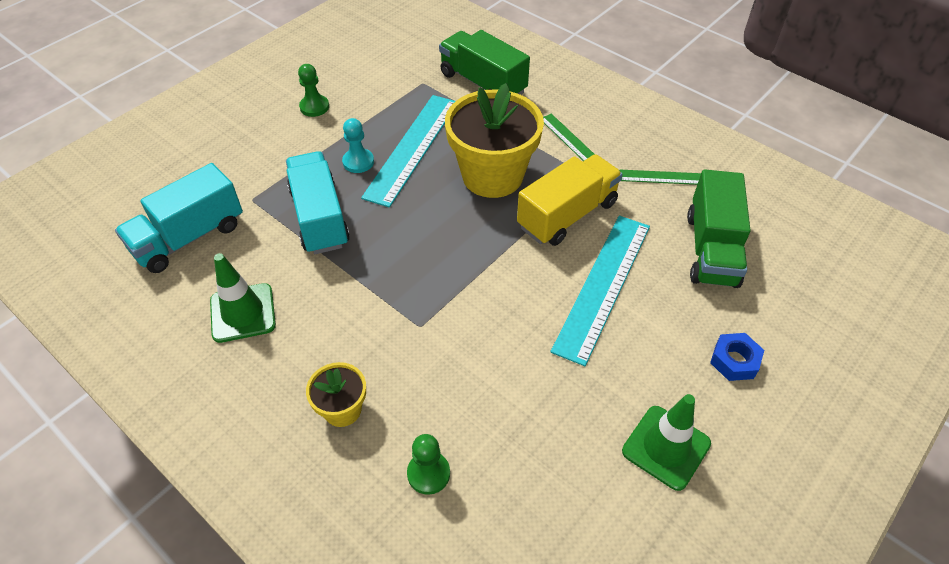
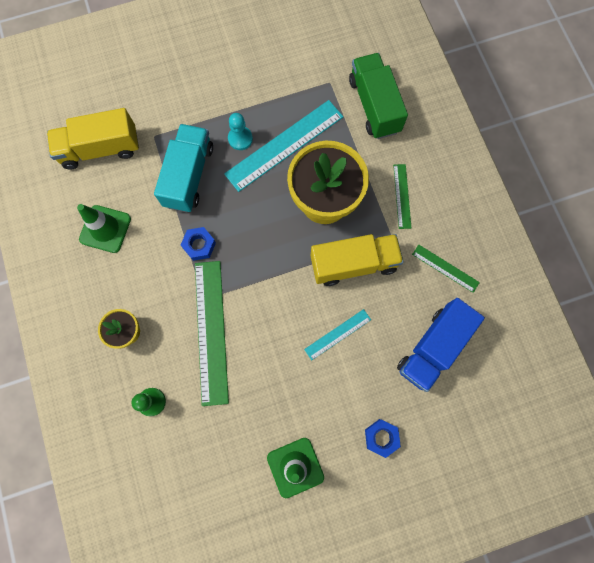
camera: 30 degrees right, 25 degrees up
(189, 237) = (100, 149): turquoise truck -> yellow truck
(314, 107) = (238, 68): green pawn -> none
(377, 276) = (199, 245): none -> blue nut
(453, 354) = (211, 331): none -> green ruler
(602, 285) = (337, 334): turquoise ruler -> turquoise ruler, size x0.51
(711, 249) = (432, 348): green truck -> blue truck

